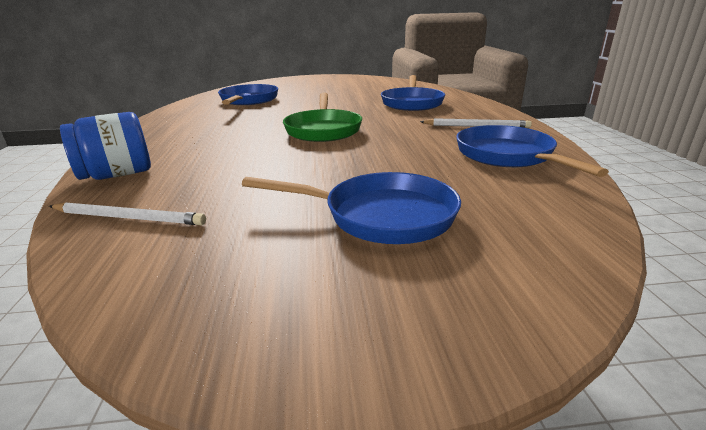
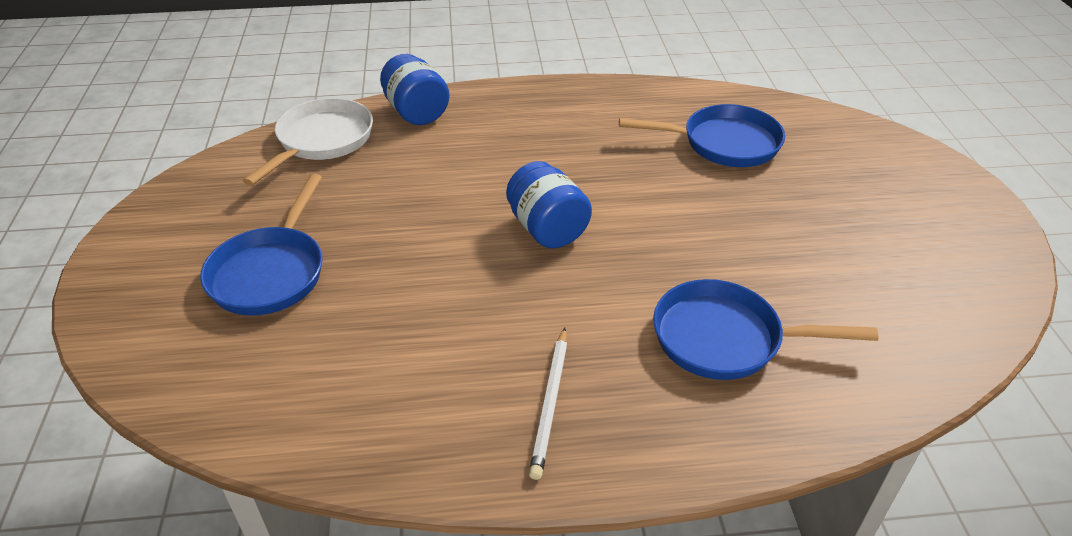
camera: 90 degrees right, 15 degrees up
(129, 218) = (322, 141): white pencil -> white pan
(323, 130) = (547, 229): green pan -> blue jar
(508, 156) = (397, 405): blue pan -> none

